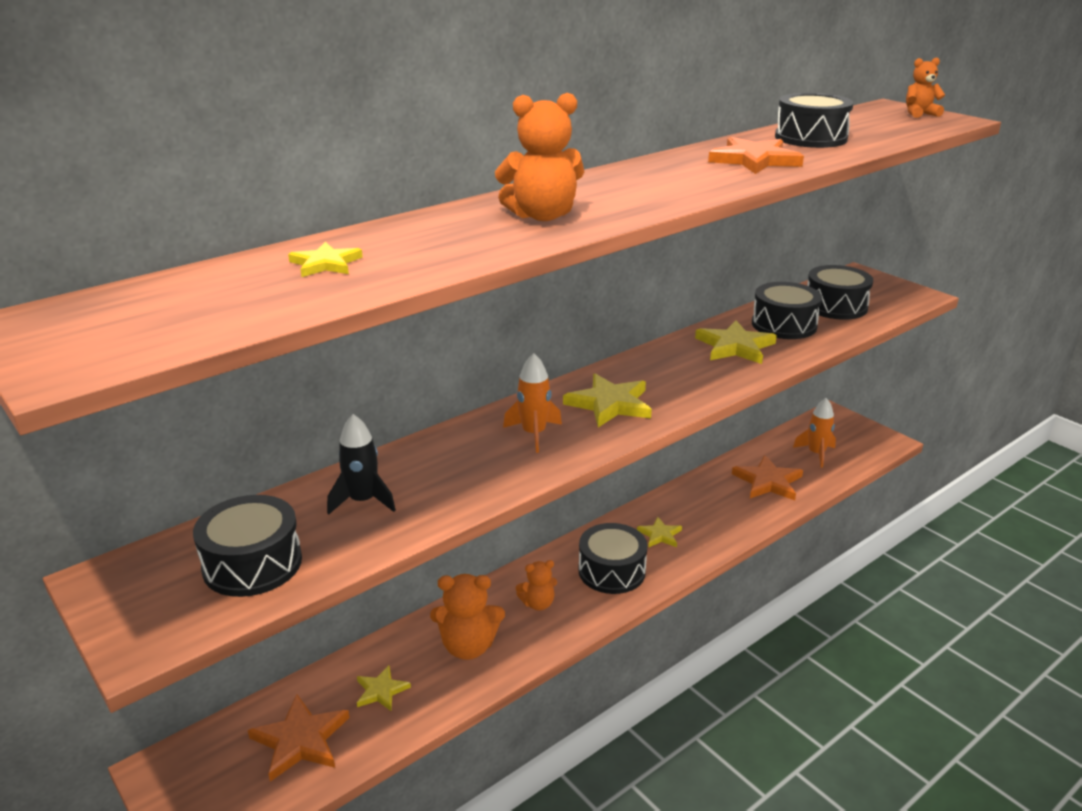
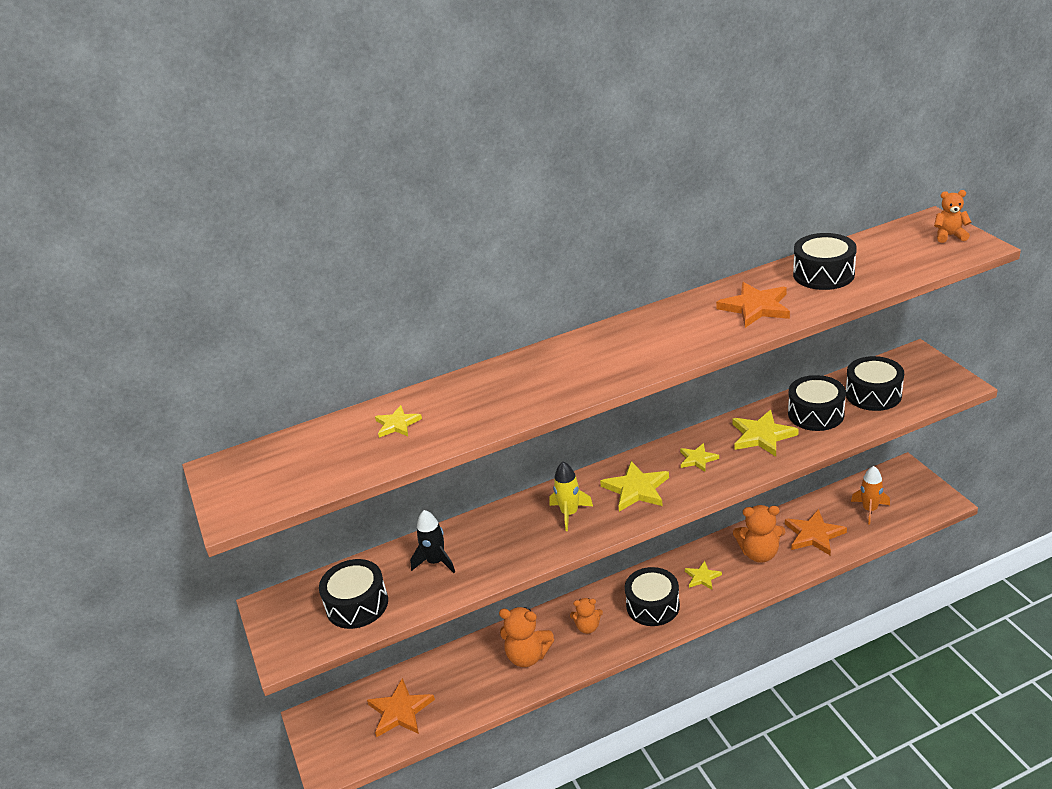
camera: 20 degrees right, 5 degrees up
(381, 691) = (460, 682): yellow star -> yellow star (697, 459)
(534, 434) = (569, 513): orange rocket -> yellow rocket
(542, 216) = (557, 377): orange teddy bear -> orange teddy bear (759, 553)

